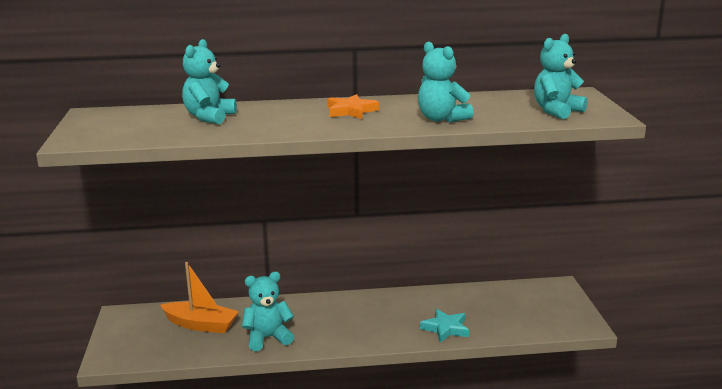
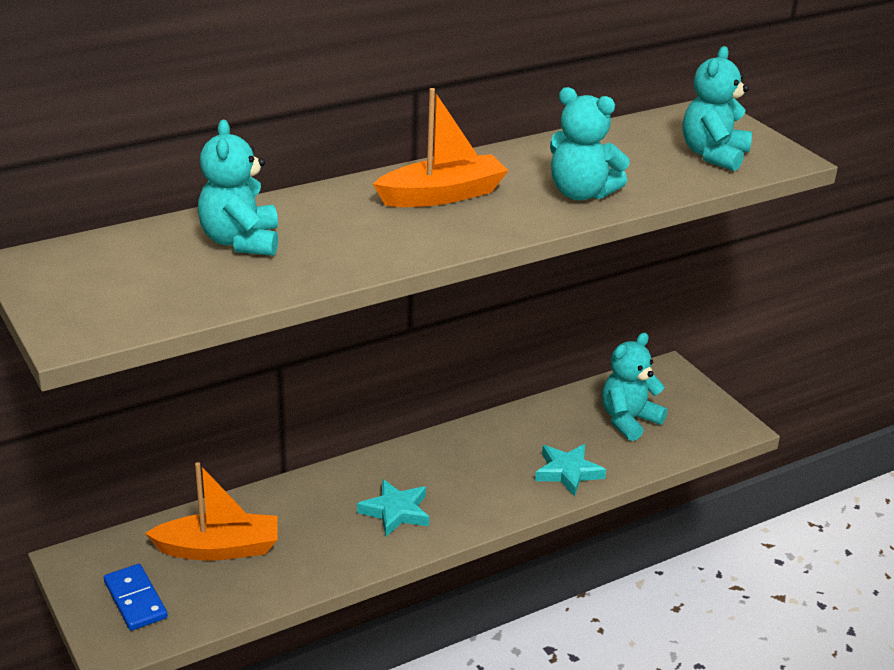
camera: 25 degrees left, 10 degrees up
(135, 340) = (135, 600): none -> blue domino
(267, 338) = (336, 547): turquoise teddy bear -> turquoise teddy bear (628, 420)
(318, 327) = (396, 511): none -> turquoise star
(351, 111) = (442, 195): orange star -> orange boat

